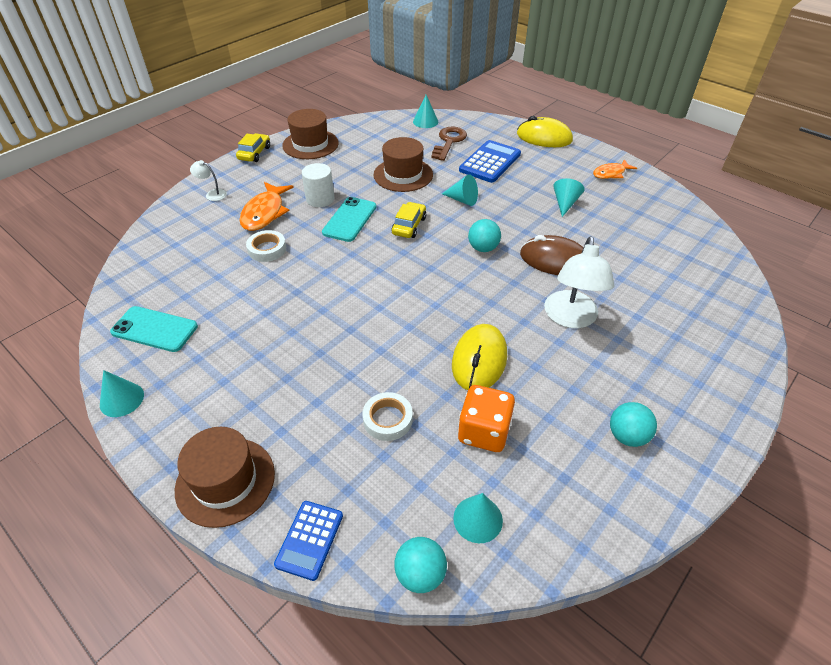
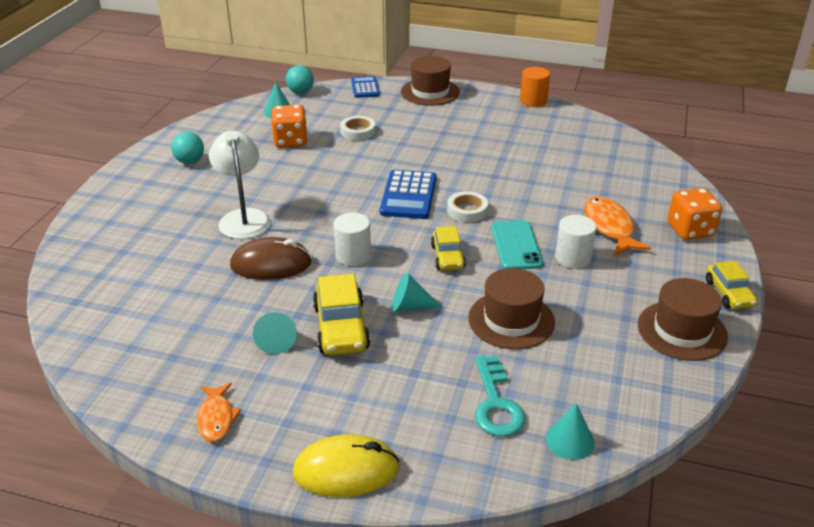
camera: 155 degrees right, 10 degrees down
(122, 399) = (533, 101): turquoise cone -> orange cylinder
(154, 329) = (567, 130): turquoise phone -> none
(212, 194) = (690, 230): white lamp -> orange dice
(267, 249) = (561, 198): white tape -> white tape (467, 210)
(449, 142) = (496, 404): brown key -> turquoise key
(479, 360) = (311, 173): yellow mouse -> none
(483, 248) = (353, 255): turquoise ball -> white cylinder
(490, 162) = (409, 381): blue calculator -> blue calculator (408, 195)
(517, 199) = (341, 327): none -> yellow car
(610, 173) = (216, 418): orange fish -> orange fish turned 135 degrees clockwise

